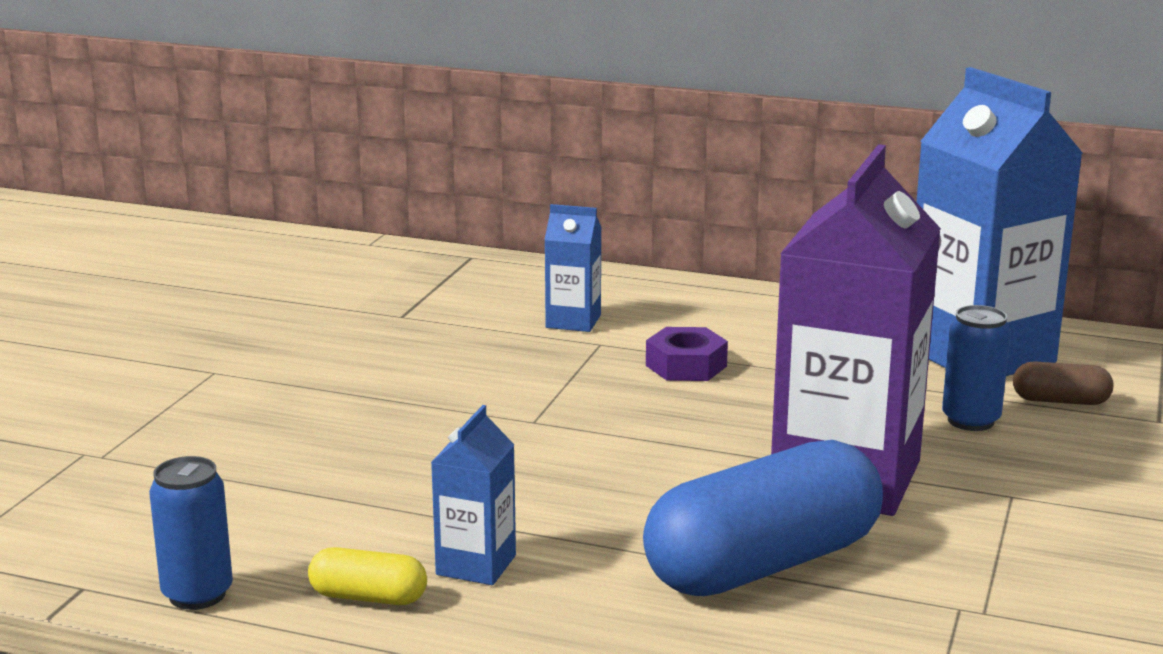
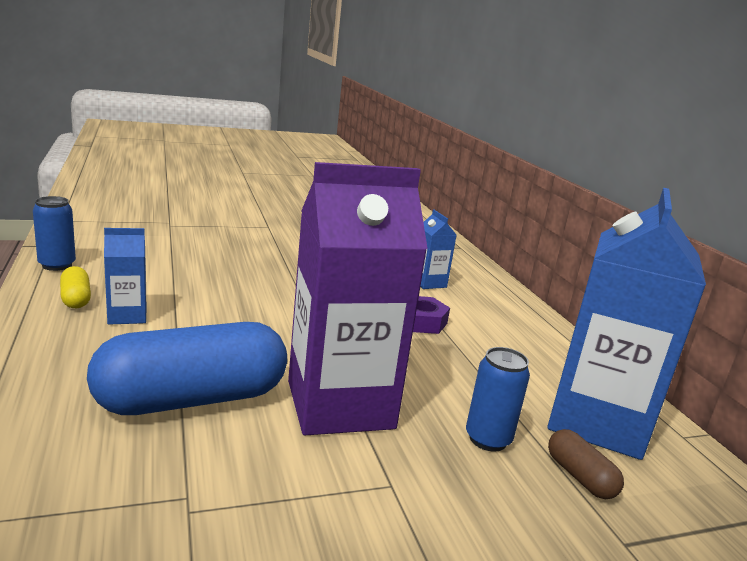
camera: 50 degrees right, 0 degrees up
(763, 564) = (192, 399): blue capsule -> blue capsule turned 45 degrees counterclockwise

